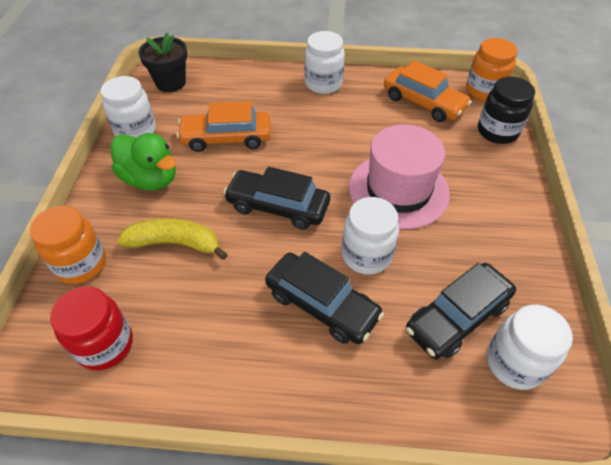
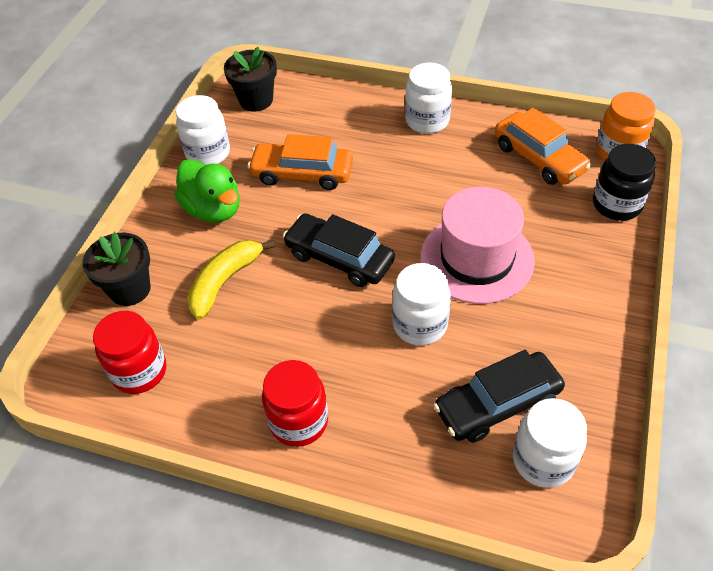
camera: 15 degrees right, 0 degrees up
(81, 264) = (130, 289): orange jar -> black flower pot
(175, 243) = (224, 282): yellow banana -> yellow banana turned 75 degrees counterclockwise
(278, 367) = (299, 421): none -> red jar
(322, 305) = (358, 368): black car -> none

